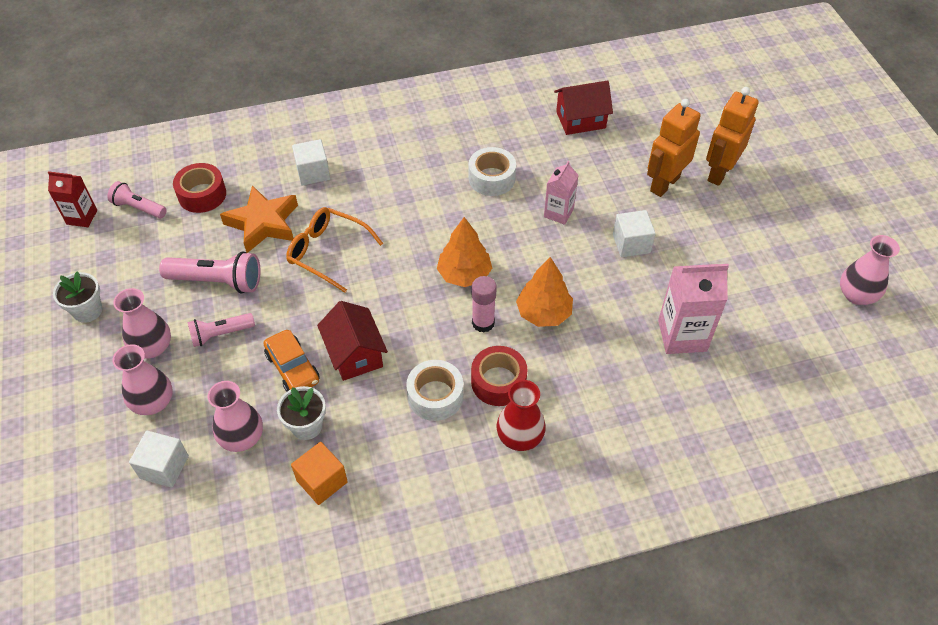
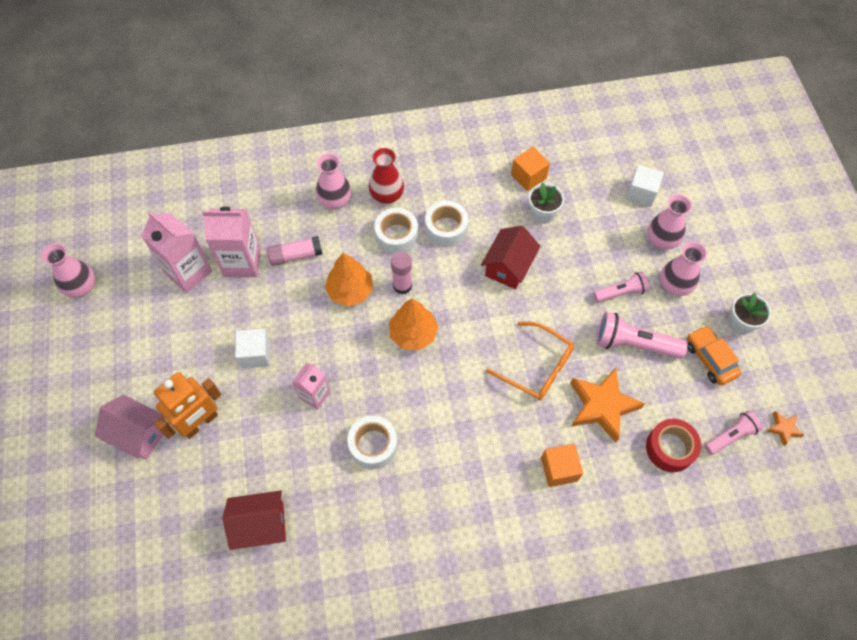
camera: 175 degrees left, 10 degrees up
(82, 217) = (783, 429): red carton -> orange star
(138, 208) = (730, 436): pink flashlight -> pink flashlight turned 60 degrees counterclockwise
(242, 438) = (589, 209): pink vase -> pink vase (335, 200)
(293, 368) = (557, 259): orange car -> orange car (710, 359)
(313, 172) = (559, 469): white cube -> orange cube
(355, 354) = (508, 267): red house -> red house turned 45 degrees clockwise
(498, 382) = (396, 236): red tape -> white tape
(619, 348) = (296, 255): none -> pink glue stick
(719, 172) = (139, 434): orange robot -> pink house
(741, 319) = (188, 272): none -> pink carton

